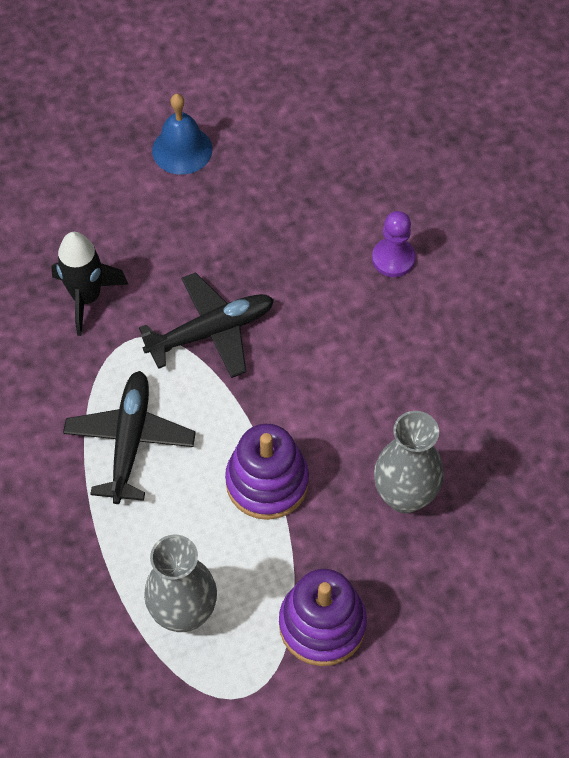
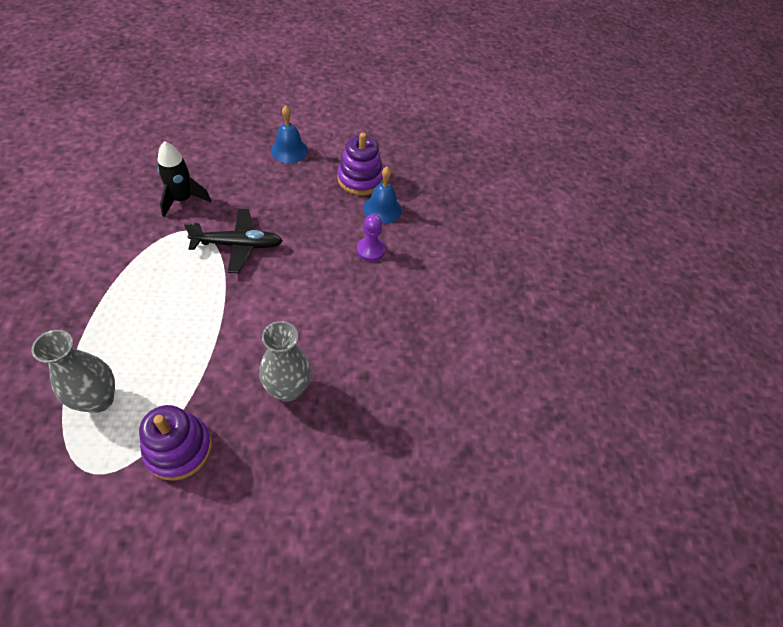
camera: 15 degrees right, 5 degrees down
(130, 441) = (146, 284): black plane -> none
(267, 482) = (209, 342): purple stacking toy -> purple stacking toy (360, 179)
(372, 188) = (382, 209): none -> blue bell

